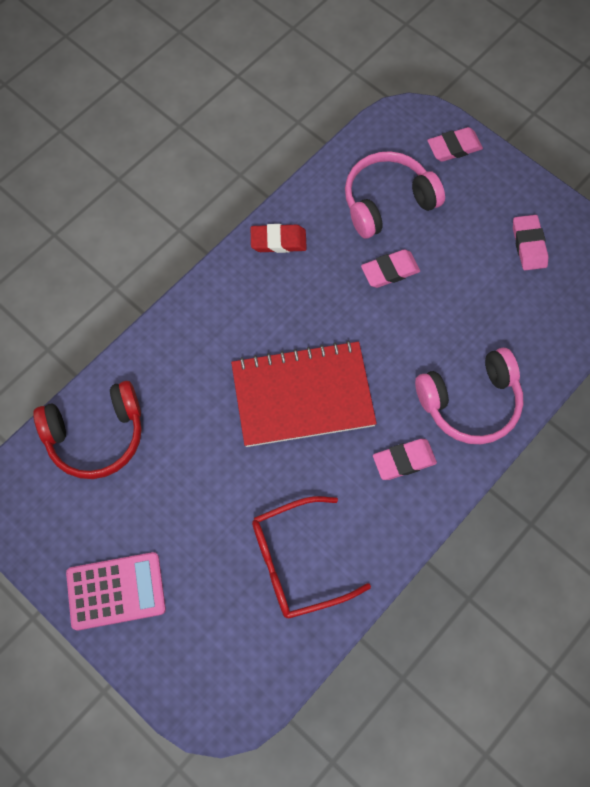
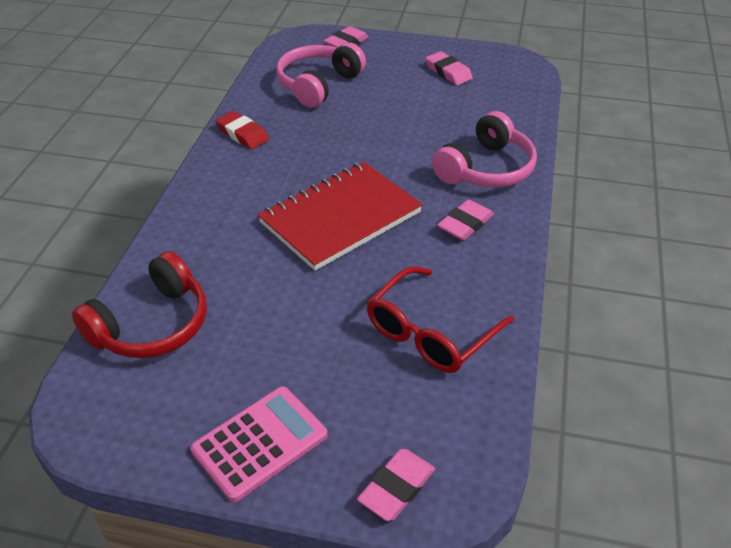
camera: 30 degrees left, 25 degrees down
(278, 241) = (242, 134): red eraser -> red eraser turned 75 degrees clockwise
(390, 271) = (353, 119): pink eraser -> pink eraser (396, 488)

